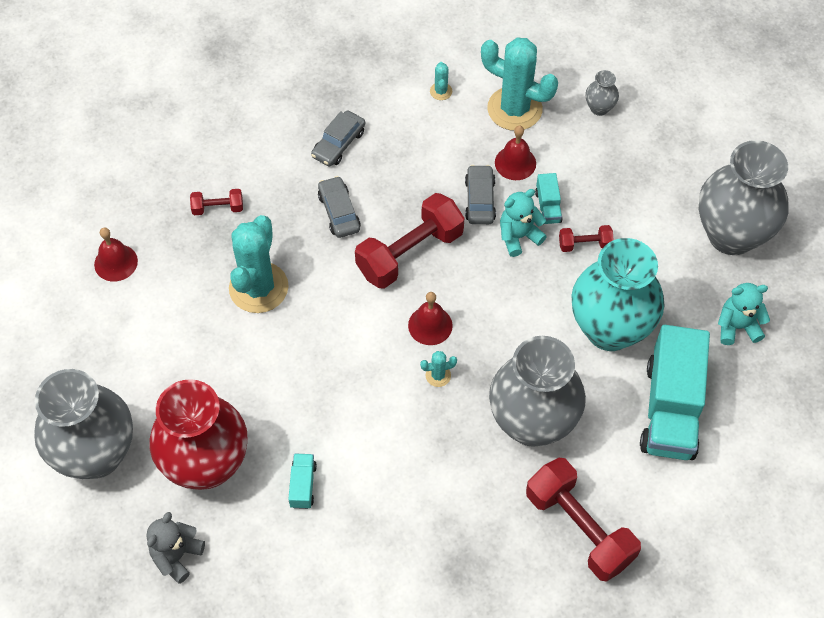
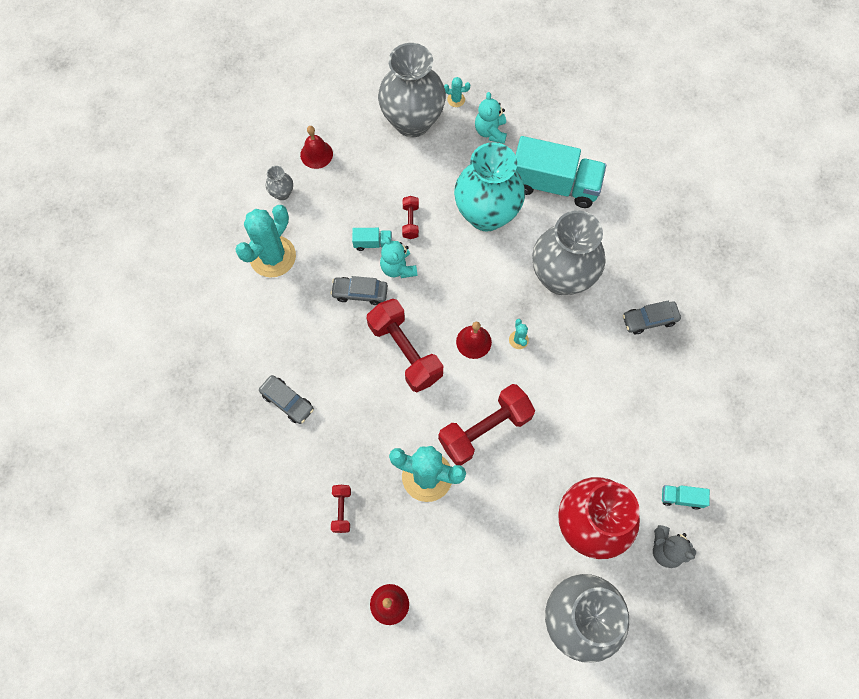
camera: 85 degrees left, 10 degrees up
(303, 485) = (608, 448): turquoise truck -> turquoise truck (681, 498)
(339, 212) = (358, 405): grey car -> grey car (649, 319)
(441, 91) = (244, 312): turquoise cactus -> turquoise cactus (456, 99)
(515, 163) = (327, 262): red bell -> red bell (316, 154)
(579, 528) = (644, 256): red dumbbell -> red dumbbell (485, 429)

